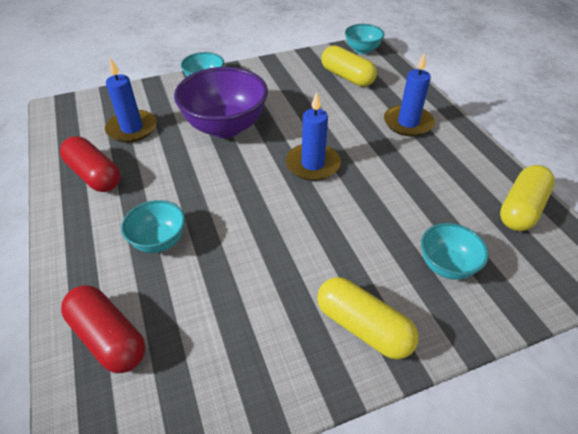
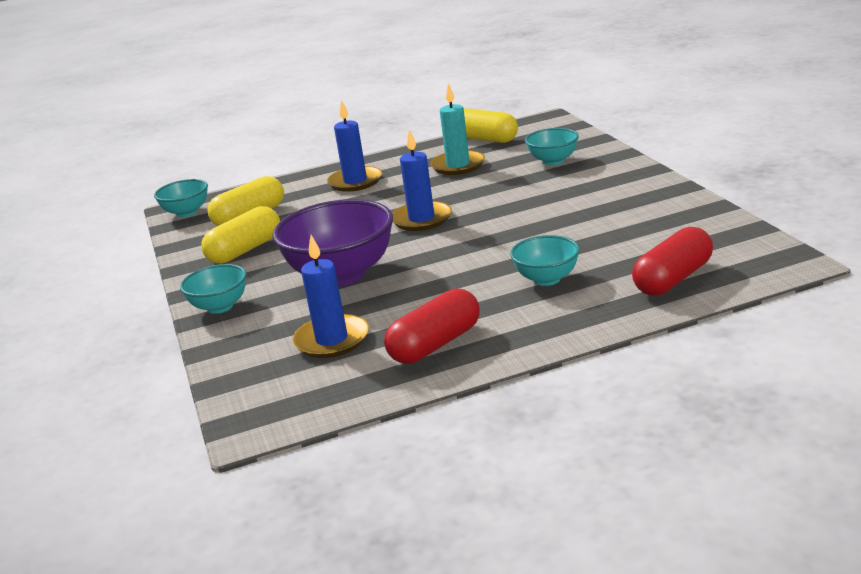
camera: 85 degrees left, 20 degrees down
(363, 327) = (623, 184): yellow capsule -> yellow capsule (245, 250)
(440, 187) = (458, 165): none -> turquoise candle

